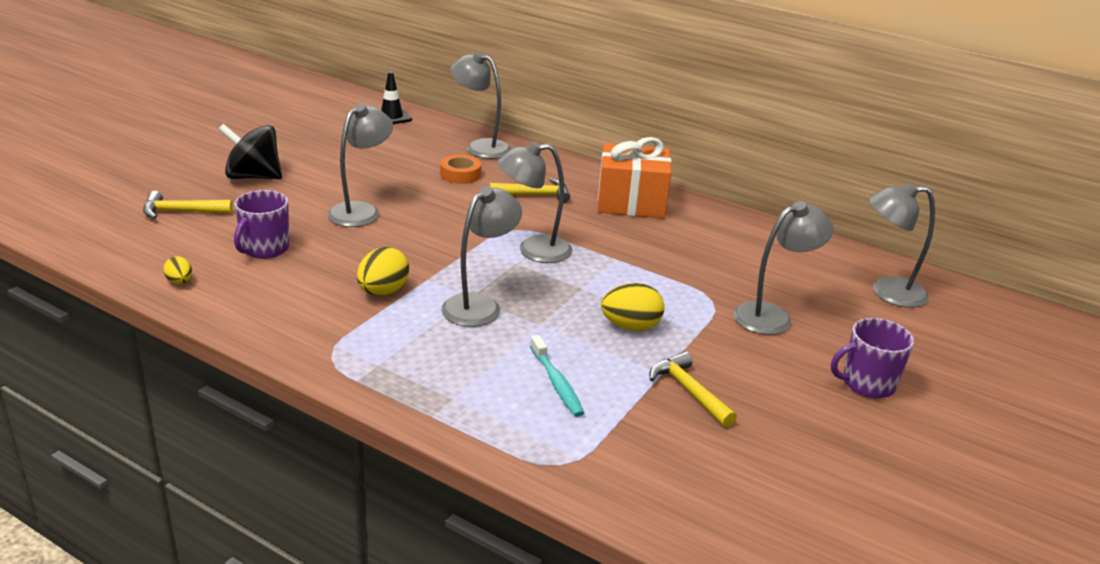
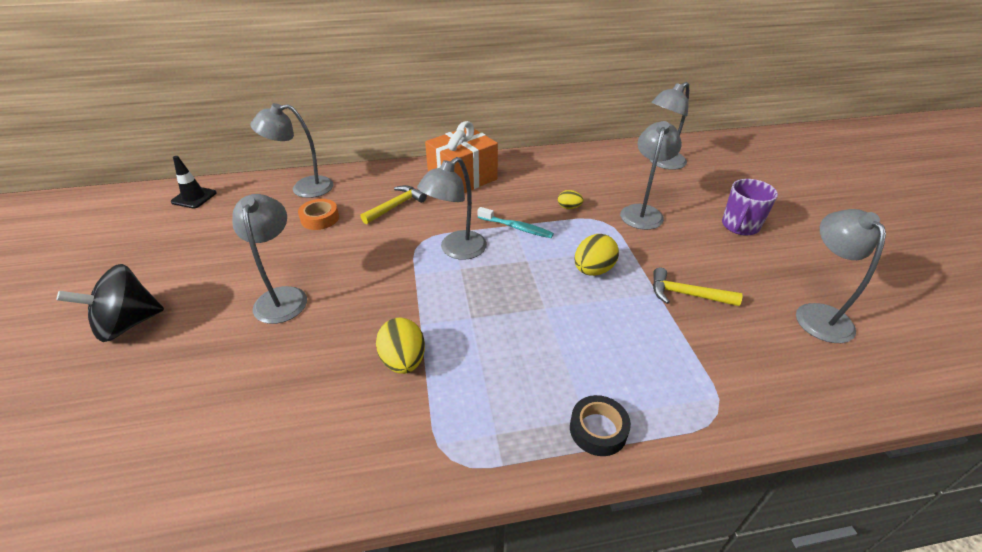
camera: 40 degrees left, 10 degrees up
(179, 282) = (195, 497): yellow egg -> yellow egg (569, 207)
(181, 211) = (90, 412): yellow hammer -> none
(265, 249) = (241, 393): purple mug -> none
(450, 409) = (598, 429): none -> black tape
(479, 305) = (487, 321): grey lamp -> grey lamp (817, 314)
(557, 383) = (621, 348): turquoise toothbrush -> turquoise toothbrush (516, 228)

